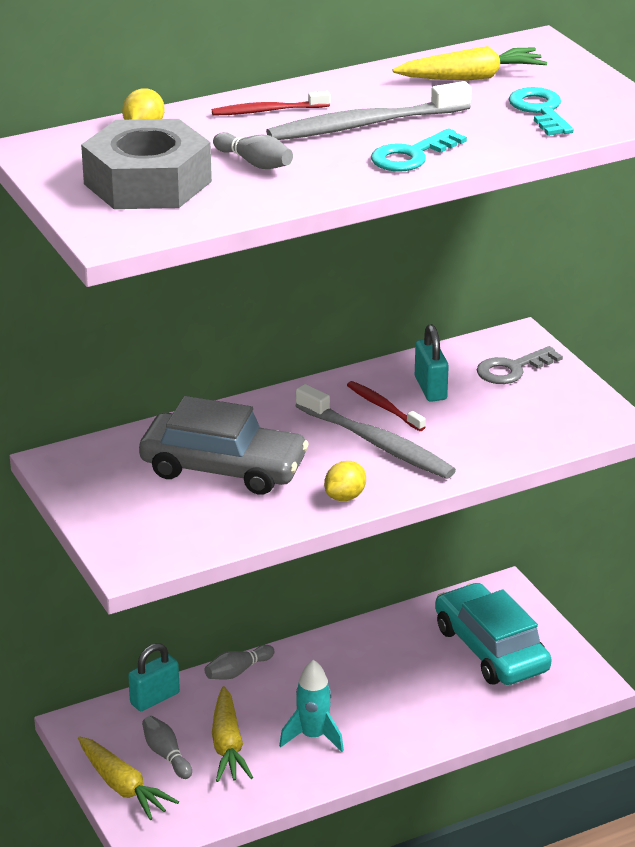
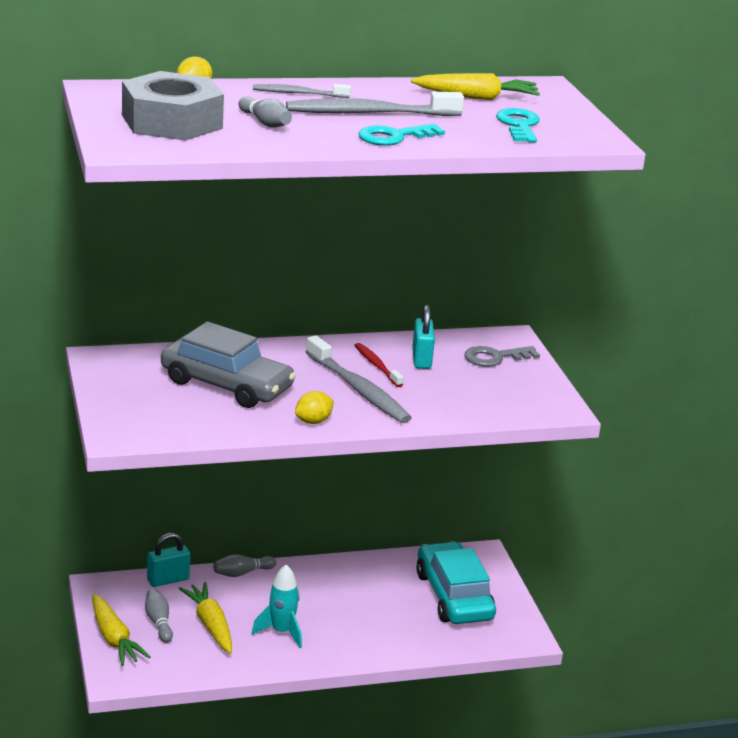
camera: 10 degrees right, 5 degrees down
(228, 745) = (210, 625): yellow carrot -> yellow carrot turned 150 degrees clockwise
(268, 111) = (299, 93): red toothbrush -> grey toothbrush

